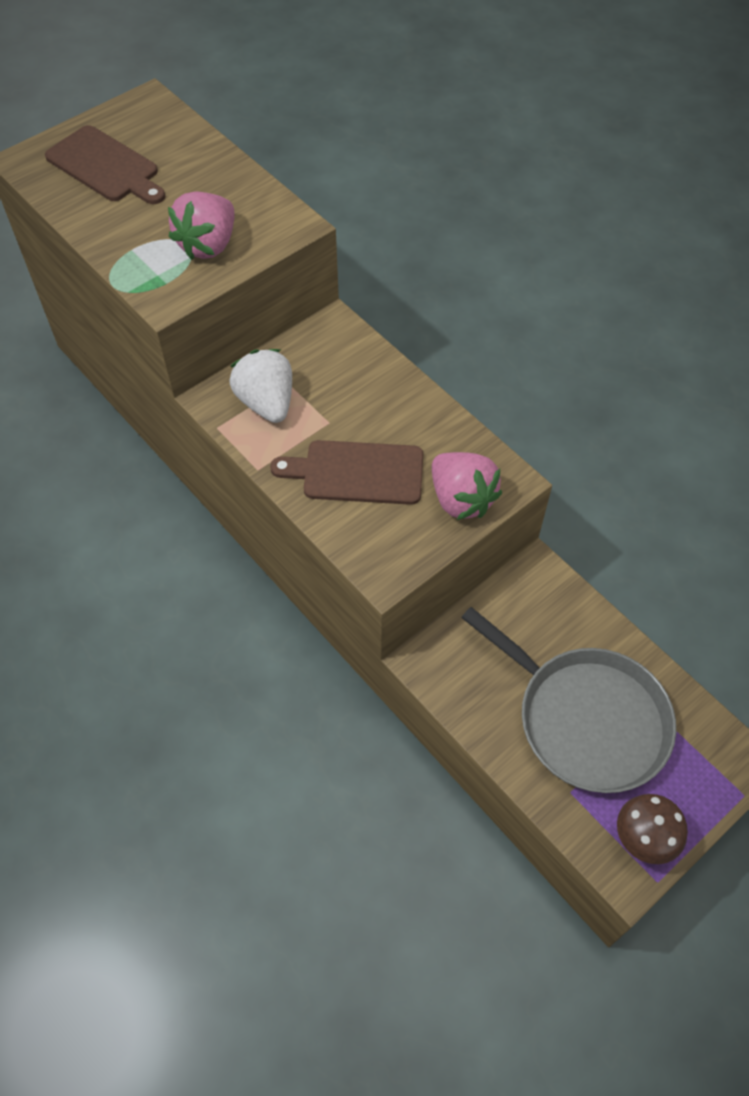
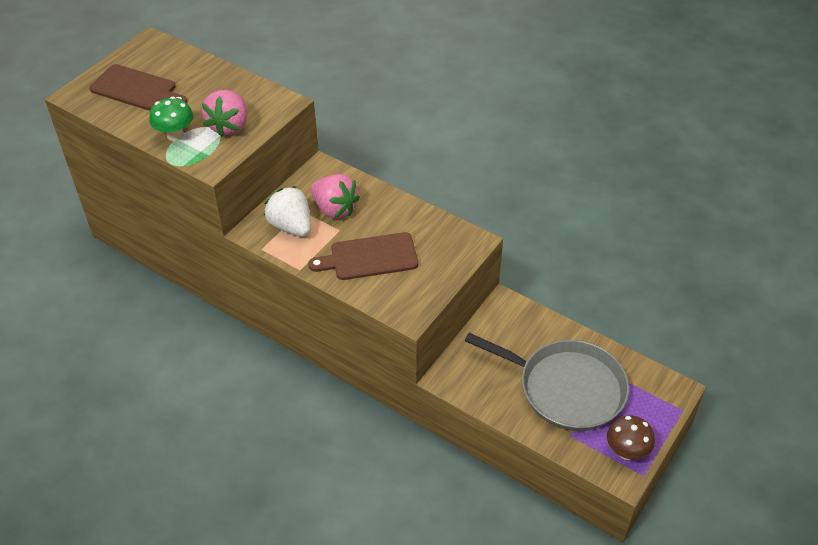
camera: 15 degrees left, 10 degrees down
(132, 244) = (175, 135): none -> green mushroom
(461, 499) = (446, 259): pink strawberry -> pink strawberry (335, 209)

